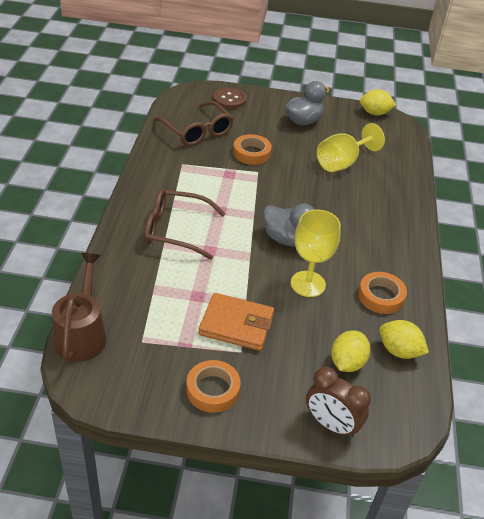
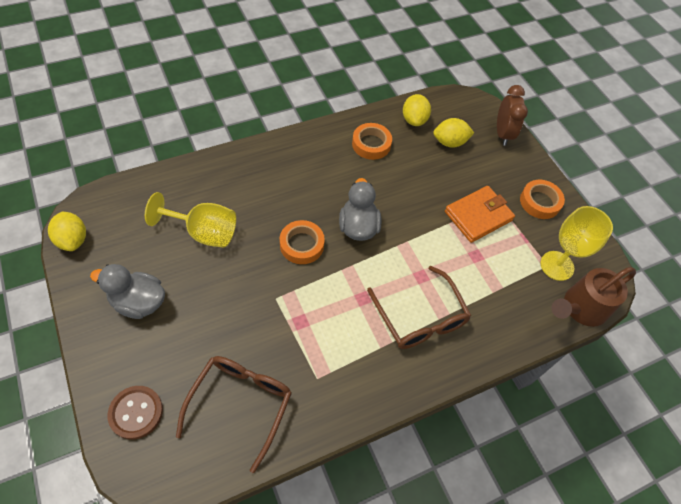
camera: 125 degrees left, 15 degrees up
(236, 325) = (478, 216): orange wallet -> orange wallet turned 75 degrees clockwise
(251, 153) = (245, 321): orange tape -> orange tape (302, 245)
(308, 284) = (398, 191): yellow goblet -> yellow goblet (557, 265)

